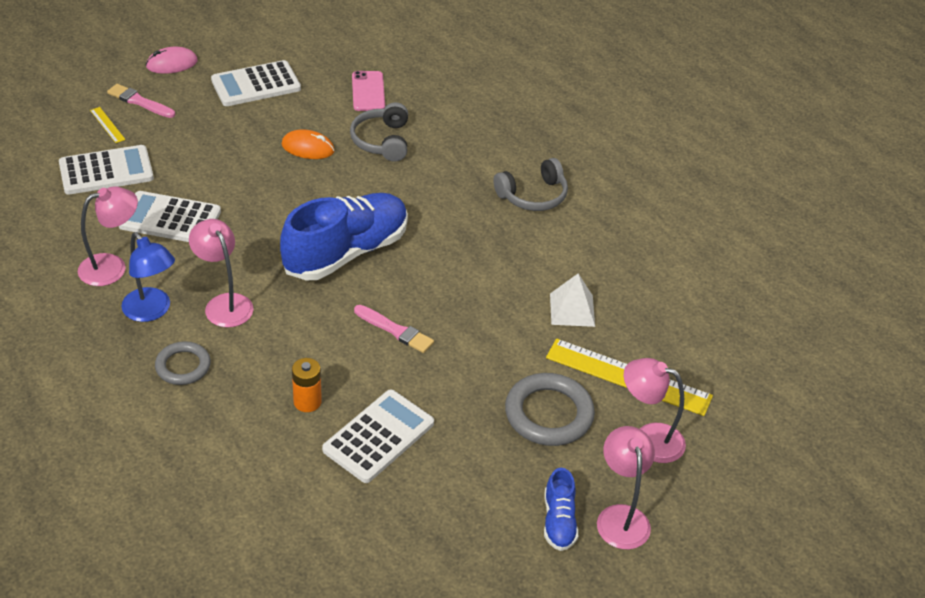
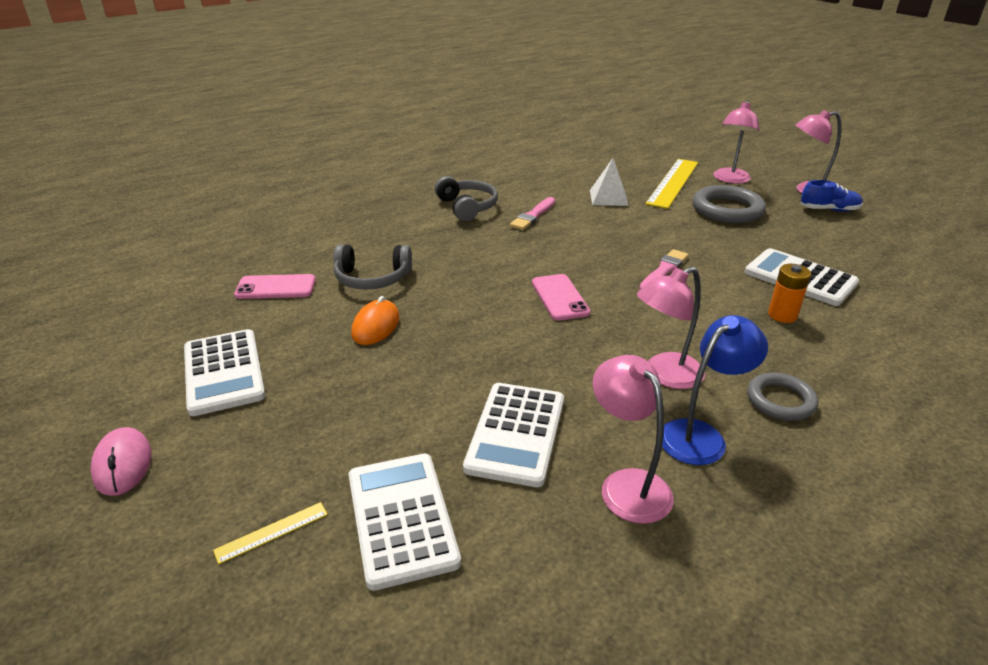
camera: 85 degrees left, 10 degrees down
(139, 102) = (217, 495): pink brush -> pink brush (533, 216)
(346, 252) = (560, 297): blue shoe -> pink phone

